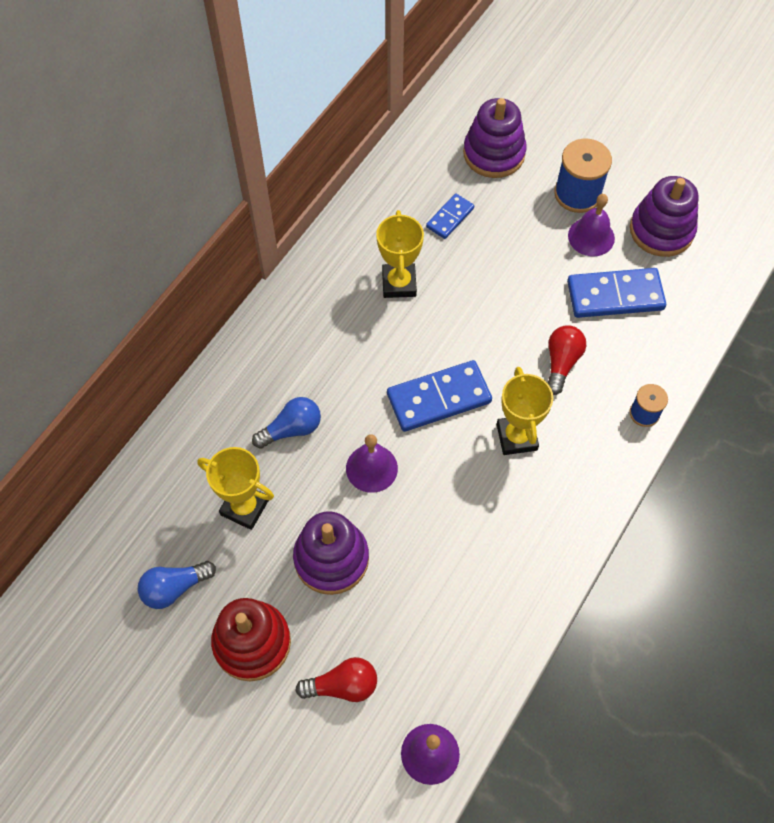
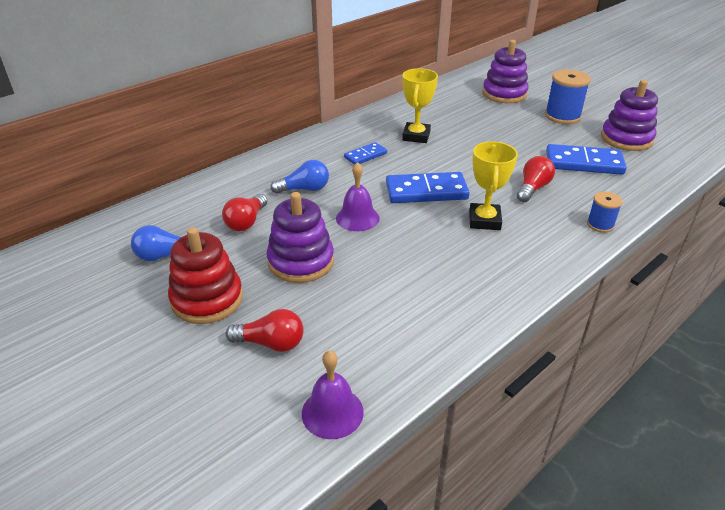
camera: 15 degrees right, 25 degrees down
(244, 507) = (246, 222): yellow trophy -> red light bulb
(450, 218) = (464, 114): blue domino -> blue domino (365, 155)
(591, 237) = (569, 135): purple bell -> none

